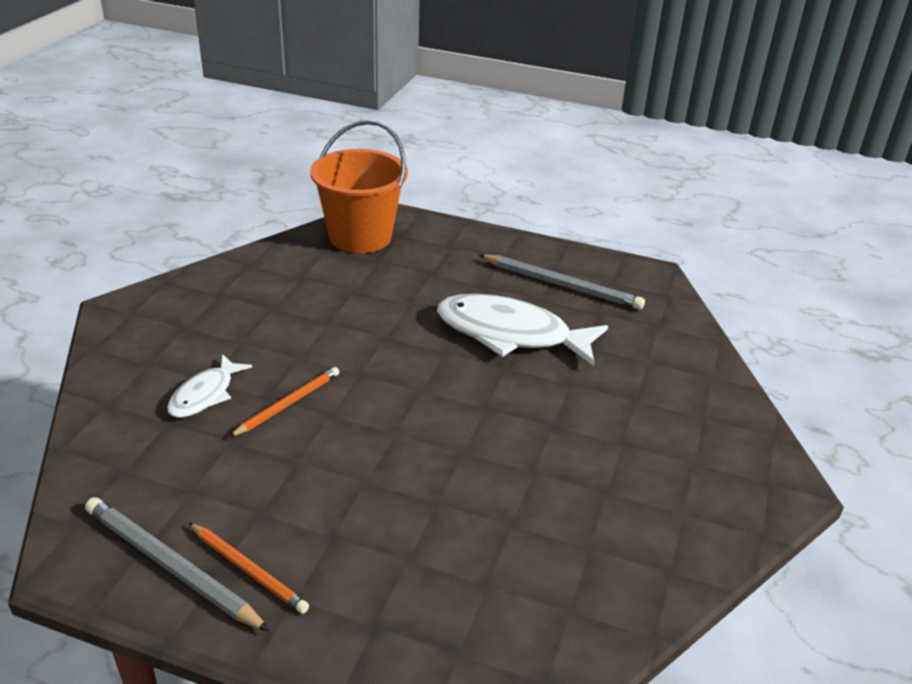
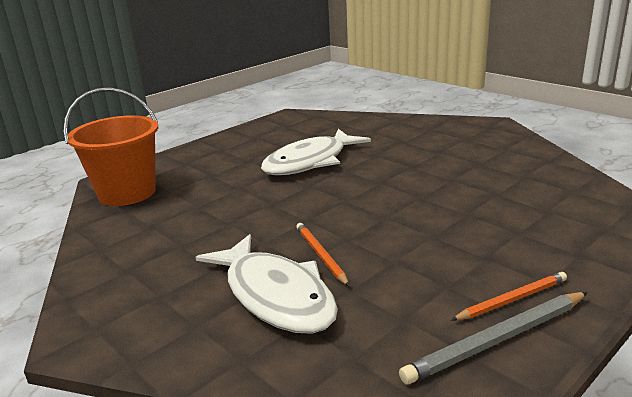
camera: 60 degrees left, 10 degrees down
(205, 395) = (275, 296): white fish -> white fish, size x1.86
(562, 285) = (274, 138): grey pencil -> none

